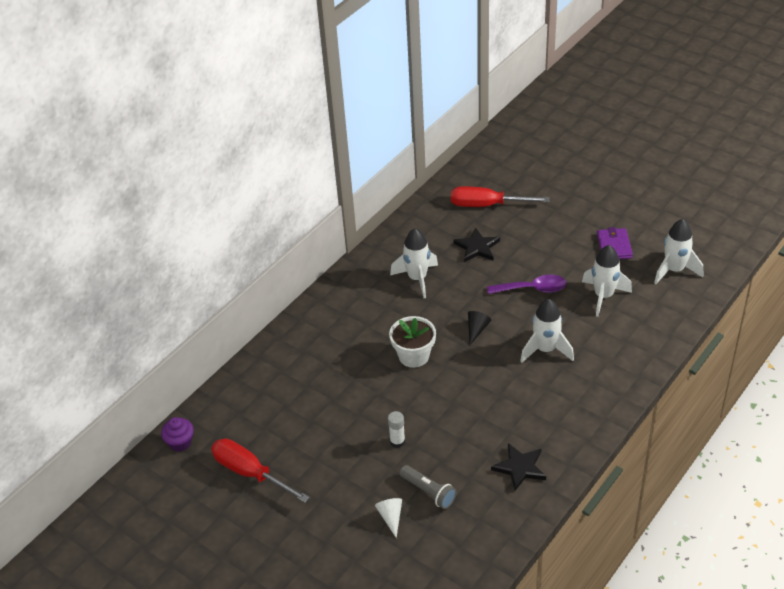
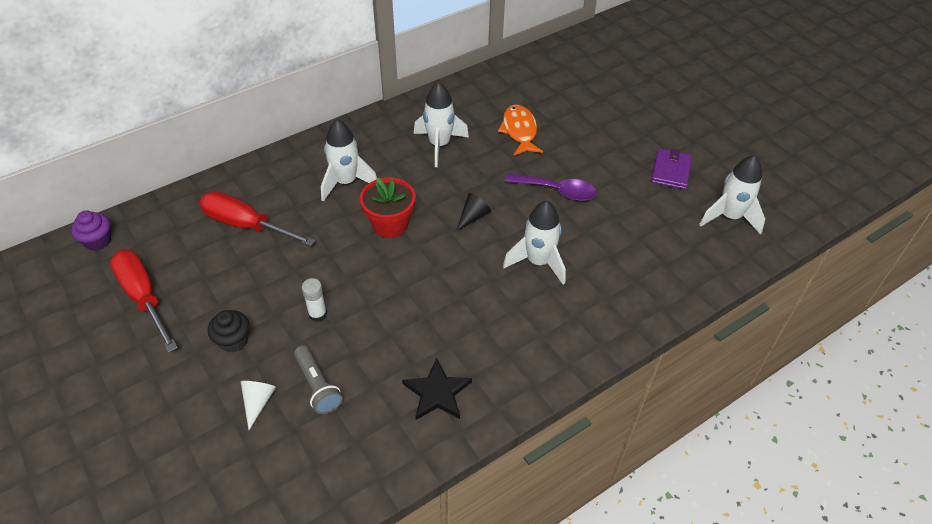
camera: 15 degrees right, 5 degrees up
(344, 481) = (233, 341): none -> black cupcake
(413, 356) = (390, 224): white flower pot -> red flower pot
(477, 247) = (519, 131): black star -> orange fish
(487, 205) = (552, 92): red screwdriver -> red screwdriver (246, 225)
(603, 296) = (633, 222): white rocket -> white rocket (346, 182)

